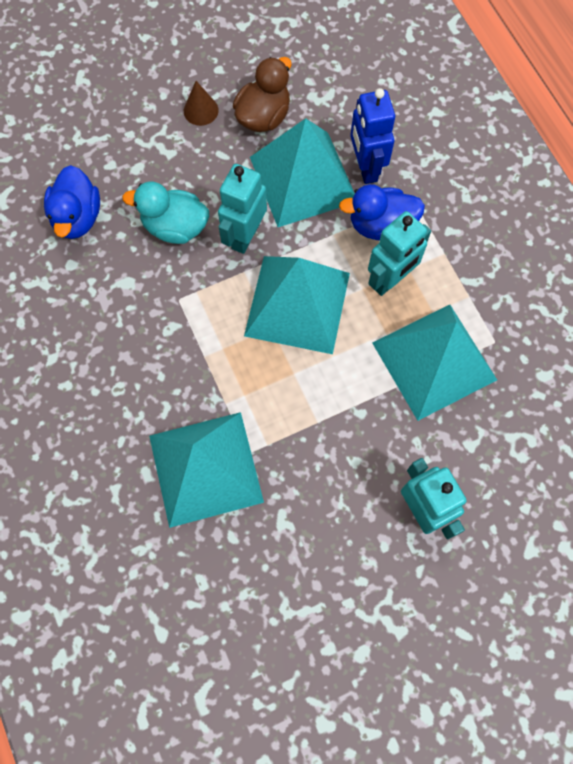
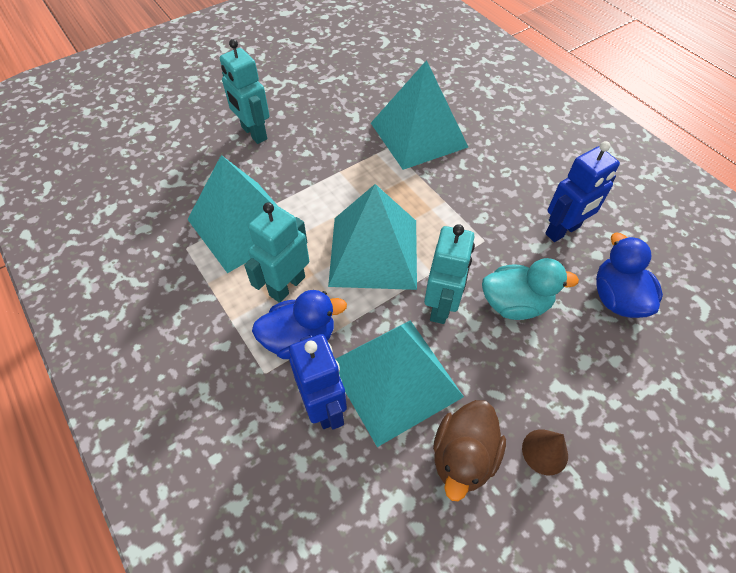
camera: 170 degrees right, 15 degrees down
(92, 297) = (563, 231): none -> blue robot

